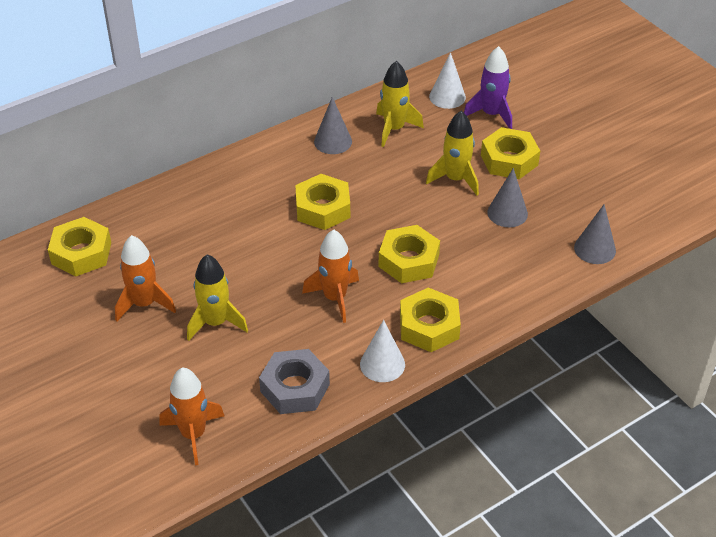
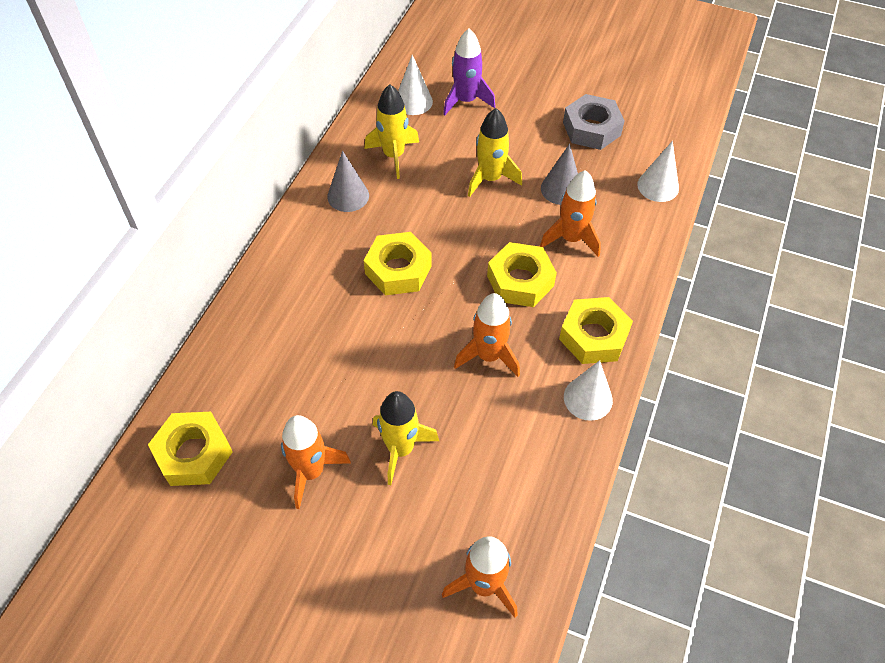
camera: 35 degrees left, 10 degrees up
(295, 388) = (534, 472): grey nut -> grey nut (591, 129)
(479, 251) = (571, 239): none -> orange rocket
(509, 160) = (518, 137): yellow nut -> none
(594, 249) = (658, 186): grey cone -> white cone

